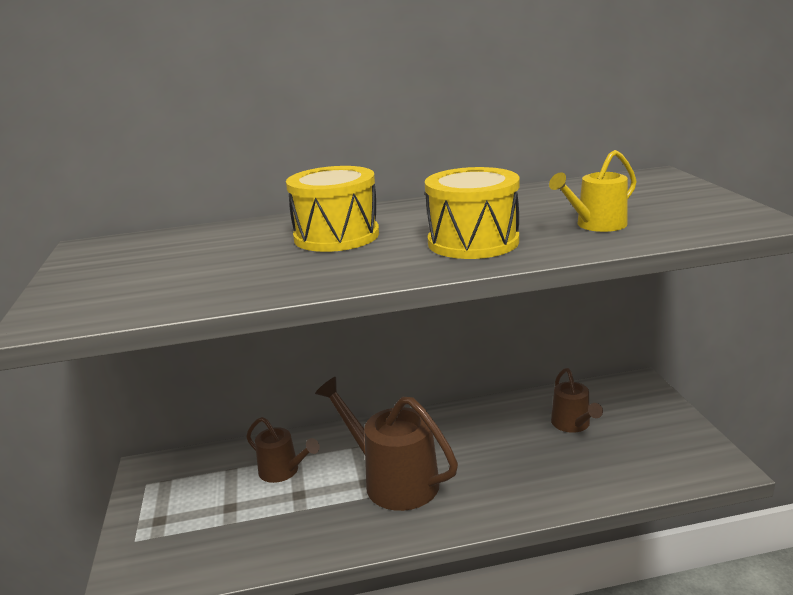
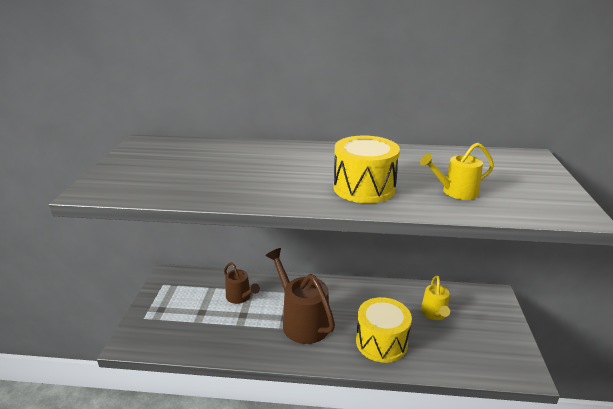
camera: 15 degrees right, 5 degrees up
(336, 236) = (283, 164): yellow drum -> yellow drum (381, 342)
(573, 424) = (434, 313): brown watering can -> yellow watering can

